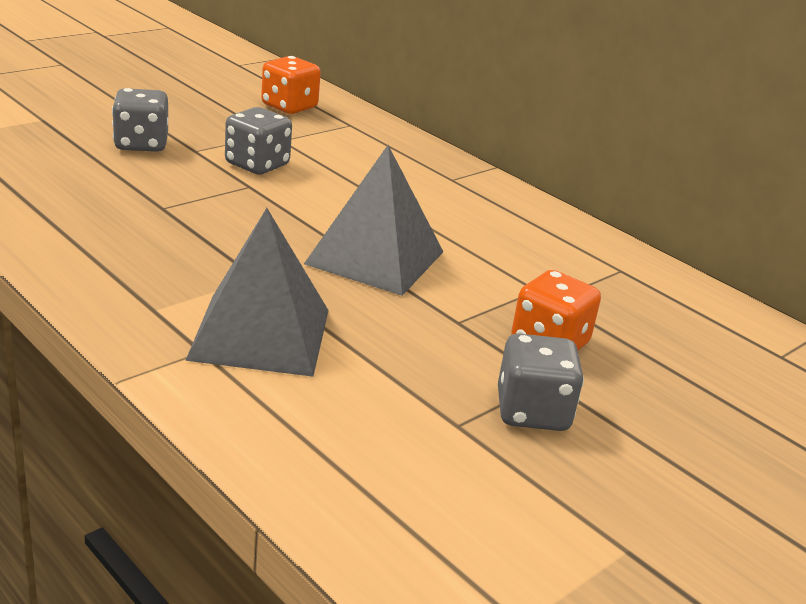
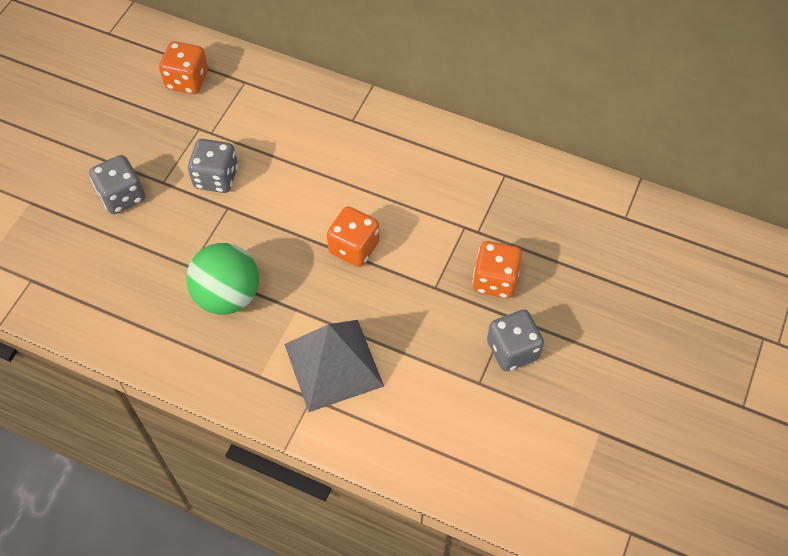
camera: 20 degrees left, 30 degrees up
(182, 239) = (228, 295): none -> green ball
(375, 257) = (354, 247): grey pyramid -> orange dice

